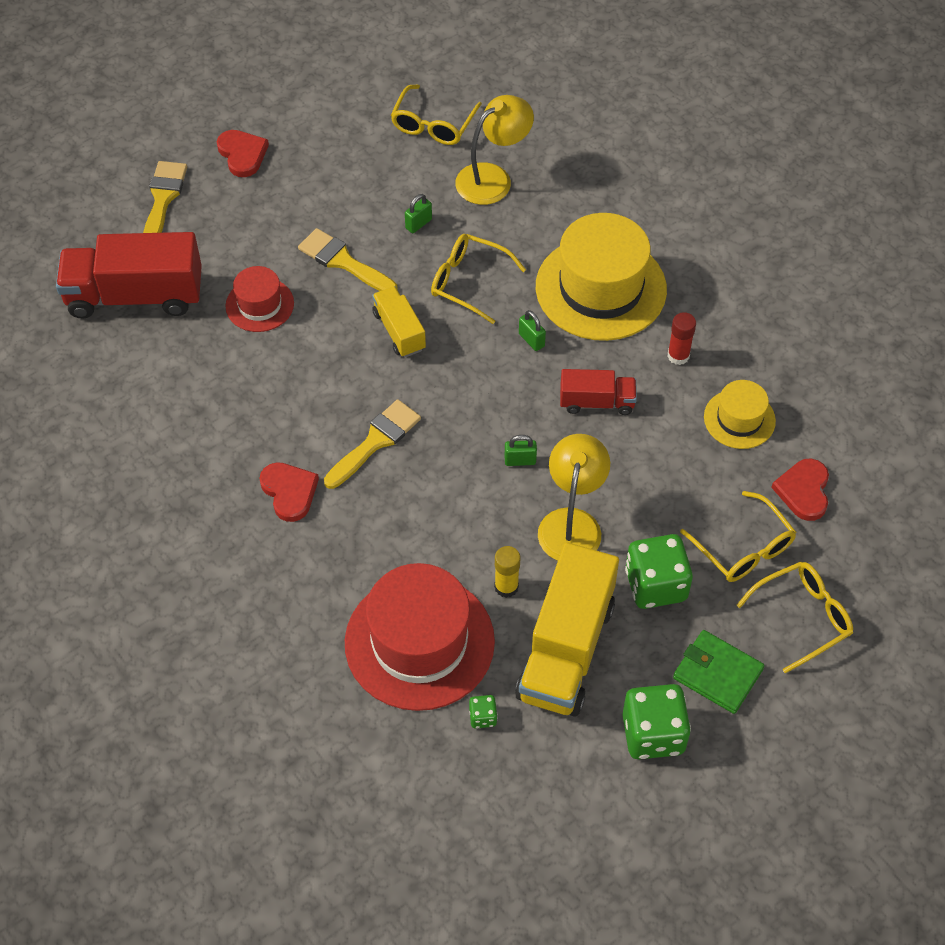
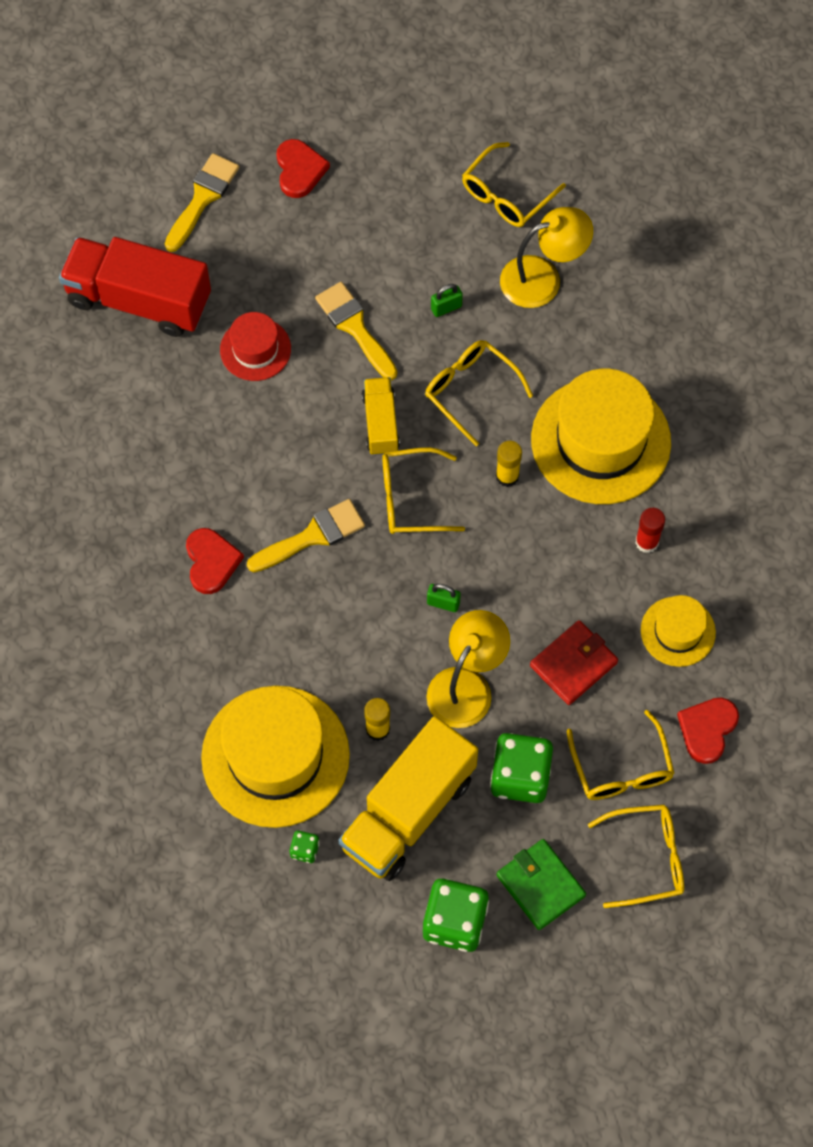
camera: 20 degrees right, 10 degrees up
(419, 642) = (275, 756): red hat -> yellow hat
(453, 383) = (411, 498): none -> yellow glasses
(531, 340) = (507, 476): green padlock -> yellow glue stick
(597, 402) = (544, 565): red truck -> none
(660, 474) = (573, 664): none -> red wallet

